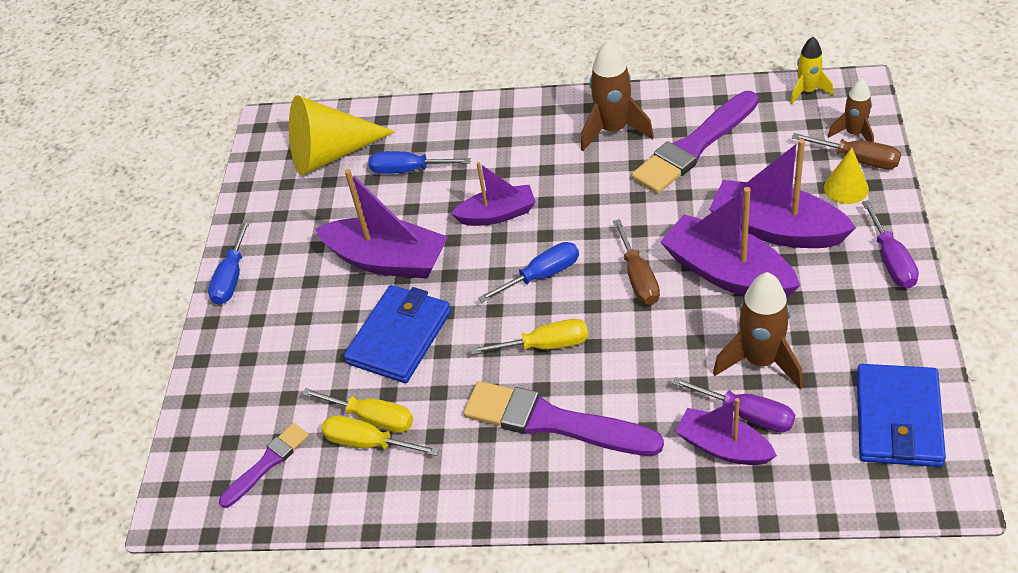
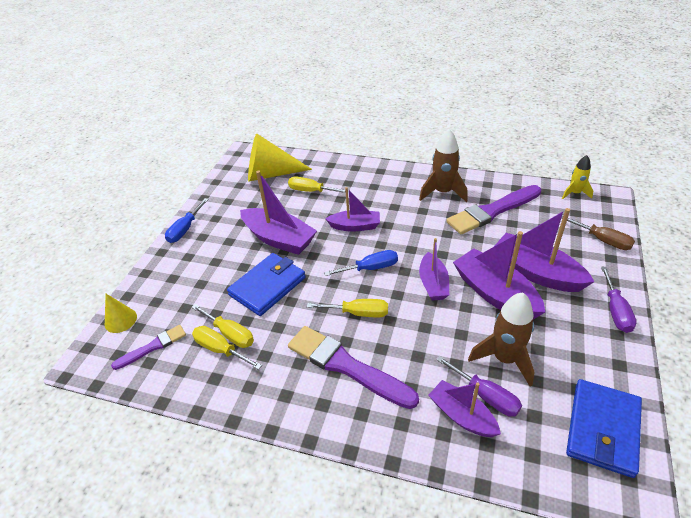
camera: 10 degrees right, 5 degrees down
(408, 170) = (311, 191): blue screwdriver -> yellow screwdriver
(638, 278) = (433, 283): brown screwdriver -> purple boat
(846, 188) = (590, 256): yellow cone -> yellow cone (120, 320)
(854, 133) = (602, 224): brown rocket -> none

